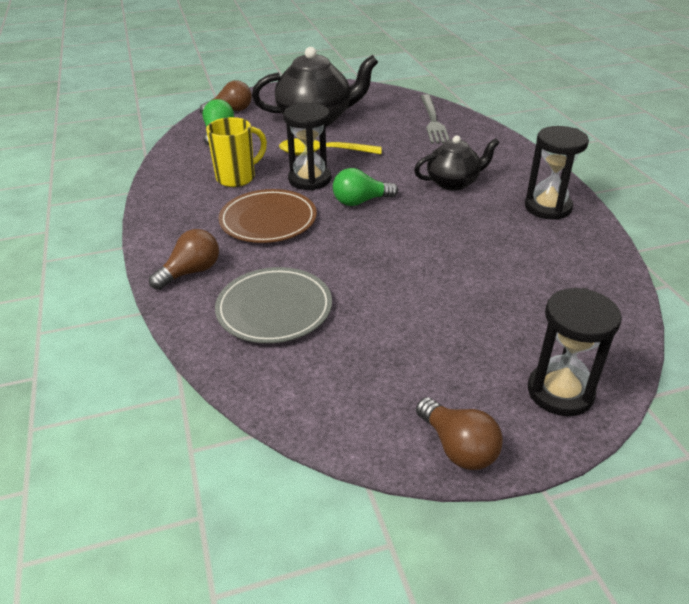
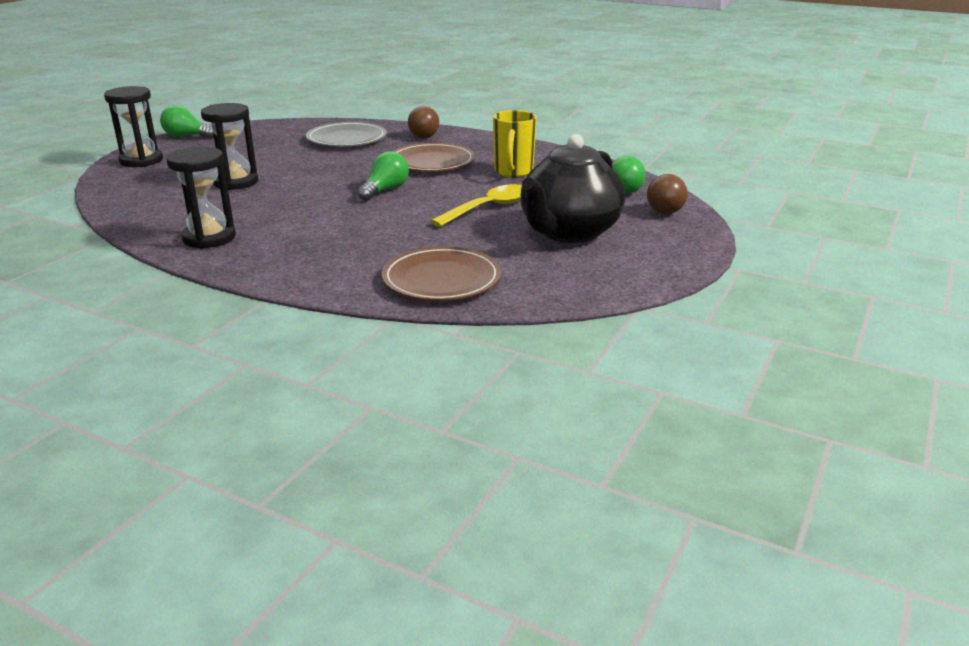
camera: 135 degrees right, 10 degrees down
(309, 179) = (455, 189): black hourglass -> black hourglass (236, 182)
(433, 121) = (441, 279): grey fork -> brown plate
(453, 182) = (324, 227): black teapot -> none
(458, 447) = (187, 137): brown light bulb -> green light bulb

